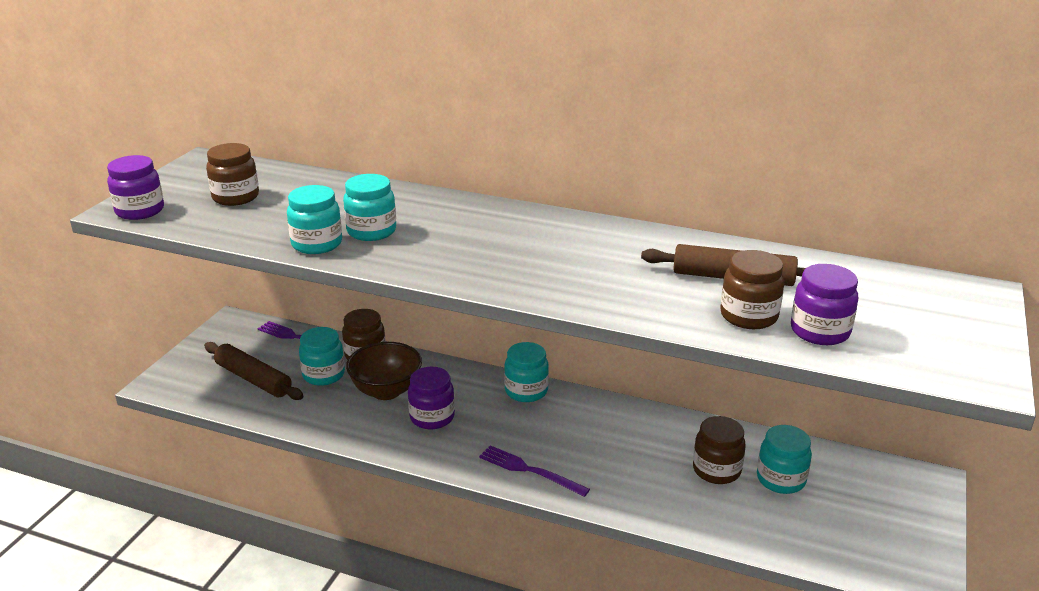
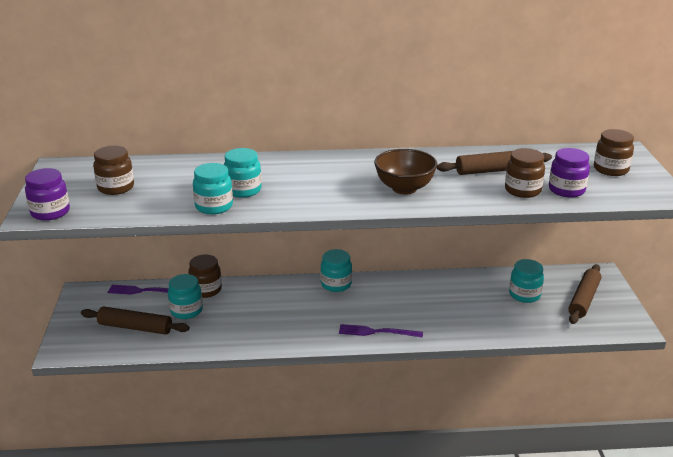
camera: 25 degrees left, 0 degrees up
(386, 391) = (241, 309): brown bowl -> brown bowl (404, 188)
(432, 417) = (287, 317): purple jar -> none
(716, 470) = (486, 300): brown jar -> brown jar (611, 169)
(870, 513) = (583, 299): none -> brown rolling pin

